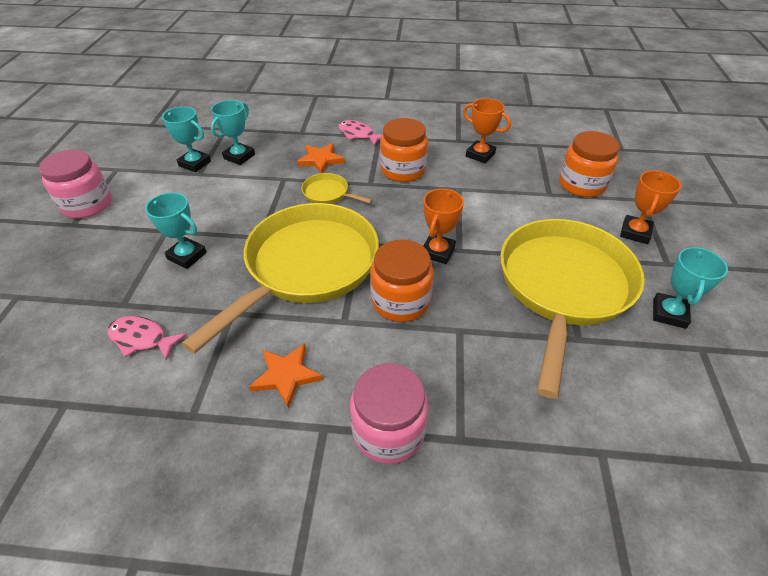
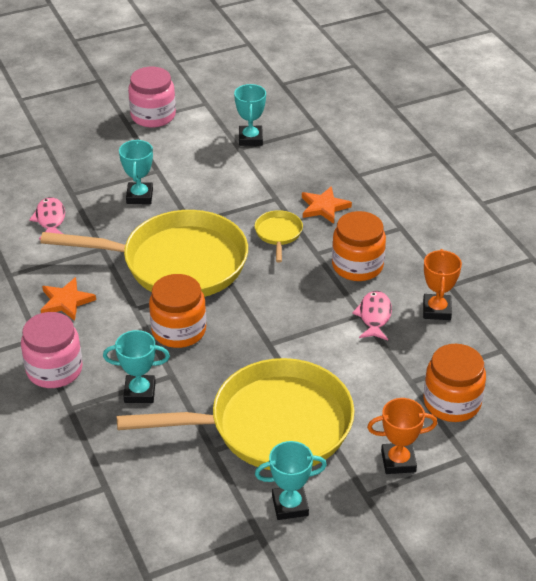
camera: 60 degrees right, 5 degrees down
(239, 156) = (283, 157): turquoise trophy -> turquoise trophy (140, 392)
(358, 134) = (390, 212): pink fish -> pink fish (374, 316)
(438, 252) = (255, 331): orange trophy -> none

